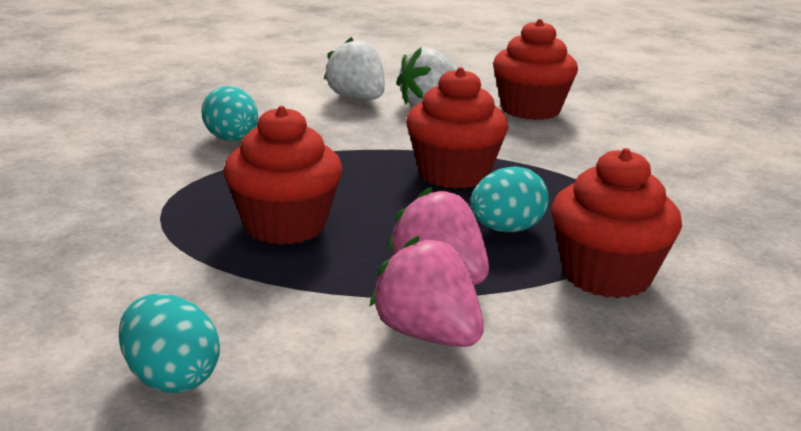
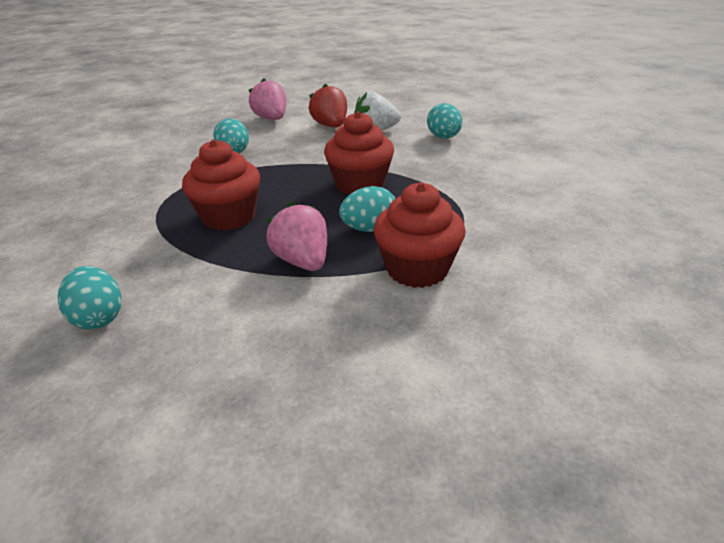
camera: 15 degrees right, 10 degrees up
(357, 99) = (331, 126): white strawberry -> red strawberry
(427, 334) = (269, 303): pink strawberry -> pink strawberry (271, 119)
(530, 109) = (443, 137): red cupcake -> turquoise egg

